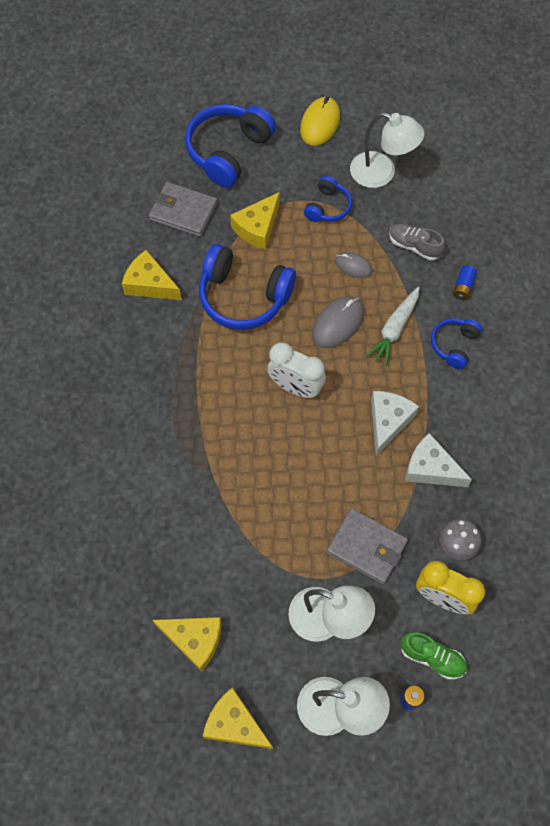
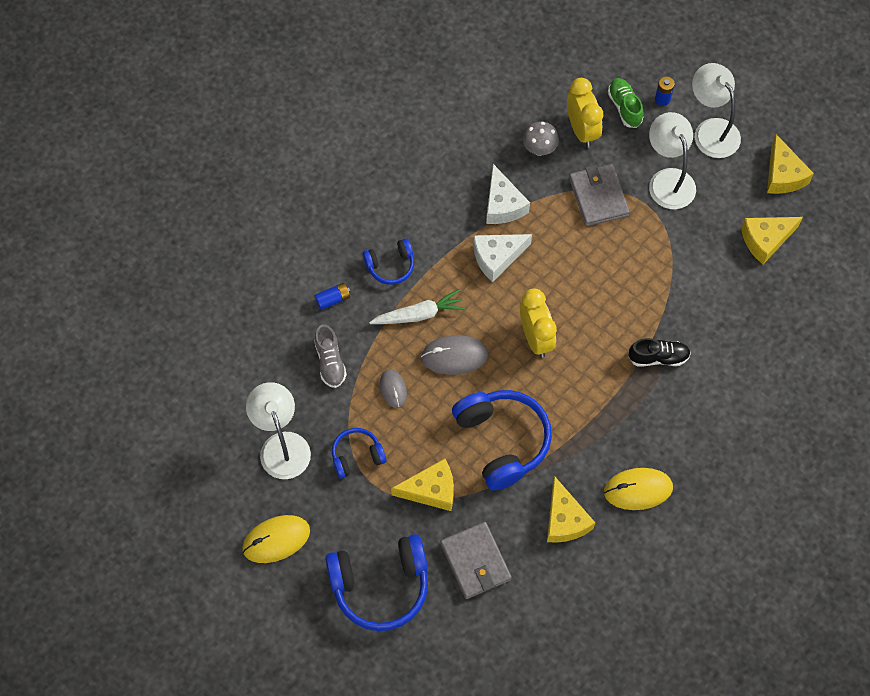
camera: 135 degrees left, 0 degrees up
(117, 346) = (638, 489): none -> yellow mouse
(191, 454) = (658, 357): none -> black shoe
(194, 640) = (765, 240): yellow cheese -> yellow cheese turned 90 degrees counterclockwise
(295, 387) = (535, 338): white clock -> yellow clock

